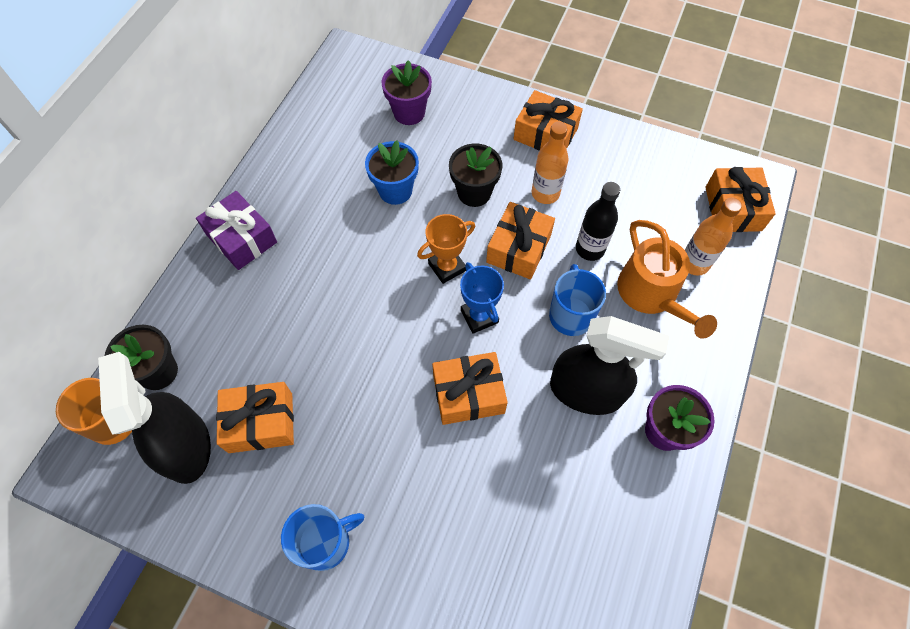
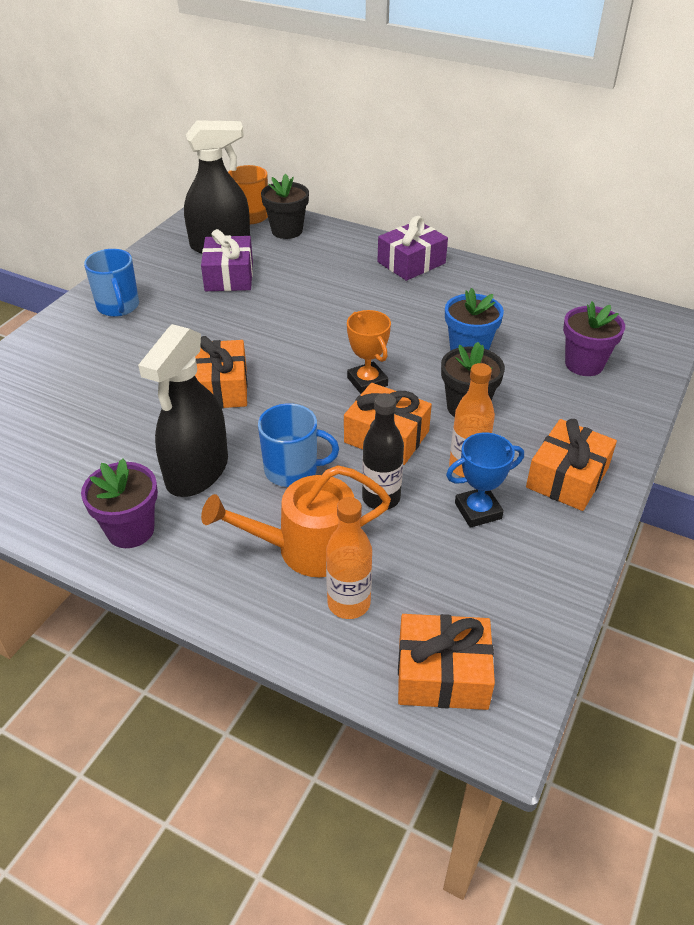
camera: 95 degrees right, 20 degrees down
(260, 422) = (229, 276): orange gift -> purple gift
(479, 316) = (304, 400): blue trophy -> blue trophy (478, 511)

